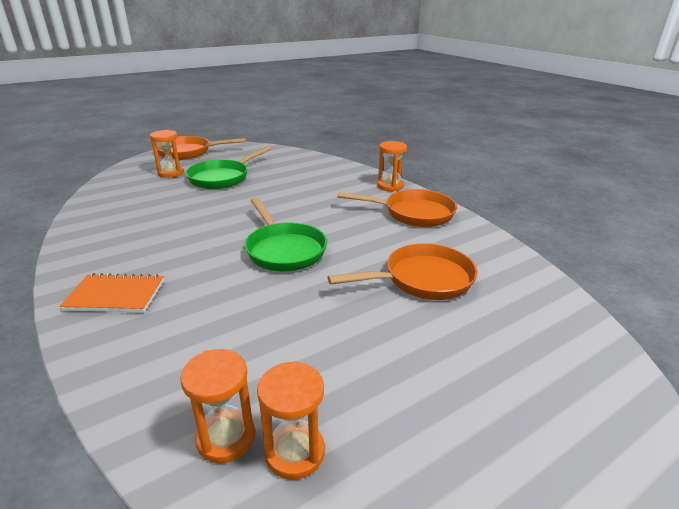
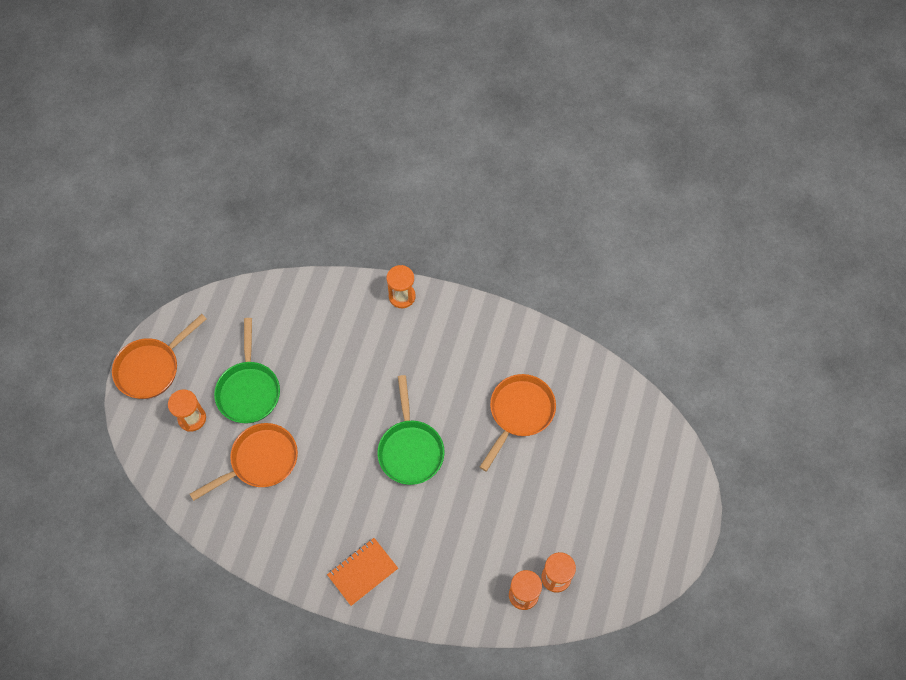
camera: 40 degrees left, 35 degrees up
(284, 250) = (410, 449): green pan -> green pan turned 60 degrees clockwise
(413, 213) = (454, 331): orange pan -> orange pan (260, 461)

